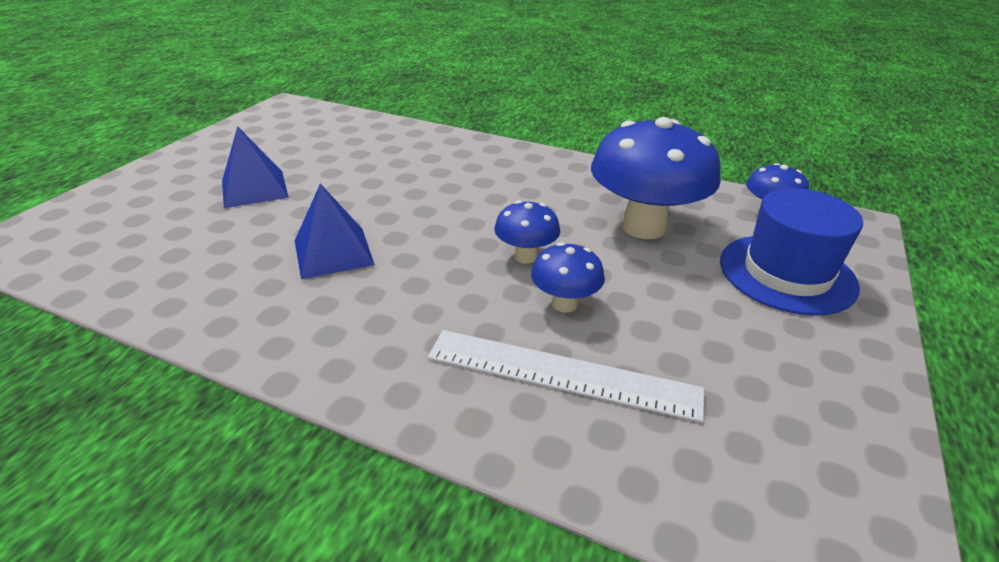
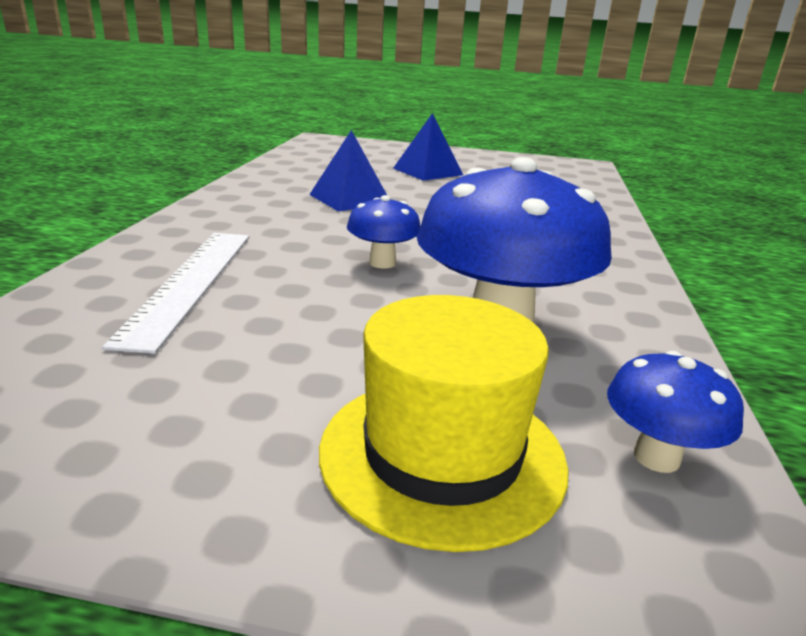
camera: 75 degrees right, 10 degrees down
(564, 304) = (302, 282): blue mushroom -> none
(787, 273) = (442, 454): blue hat -> yellow hat

